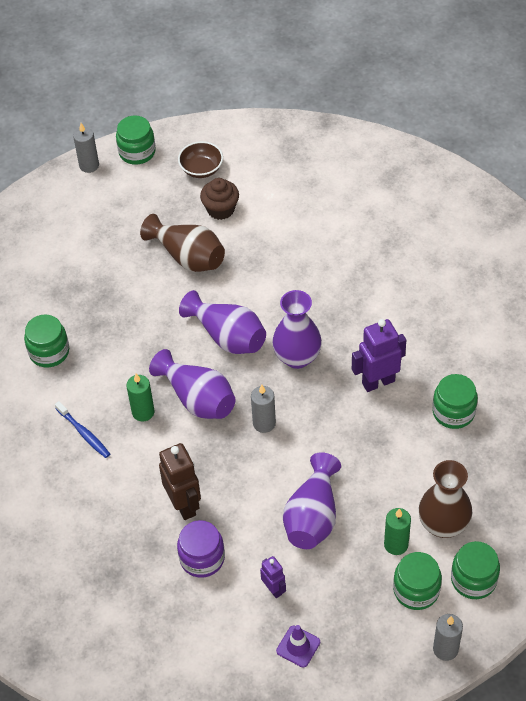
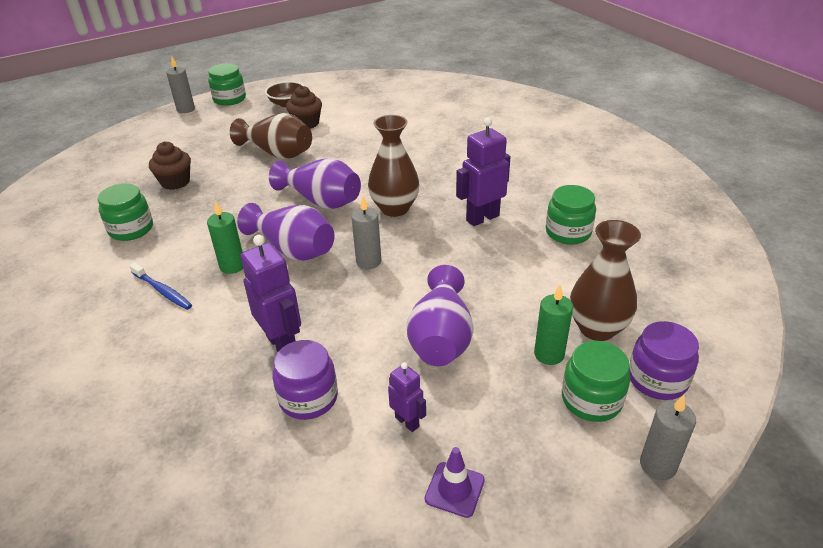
camera: 10 degrees left, 15 degrees down
(85, 289) = (175, 182): none -> brown cupcake
(184, 505) = (282, 344): brown robot -> purple robot
(297, 357) = (395, 208): purple vase -> brown vase
(473, 579) = (657, 379): green jar -> purple jar

